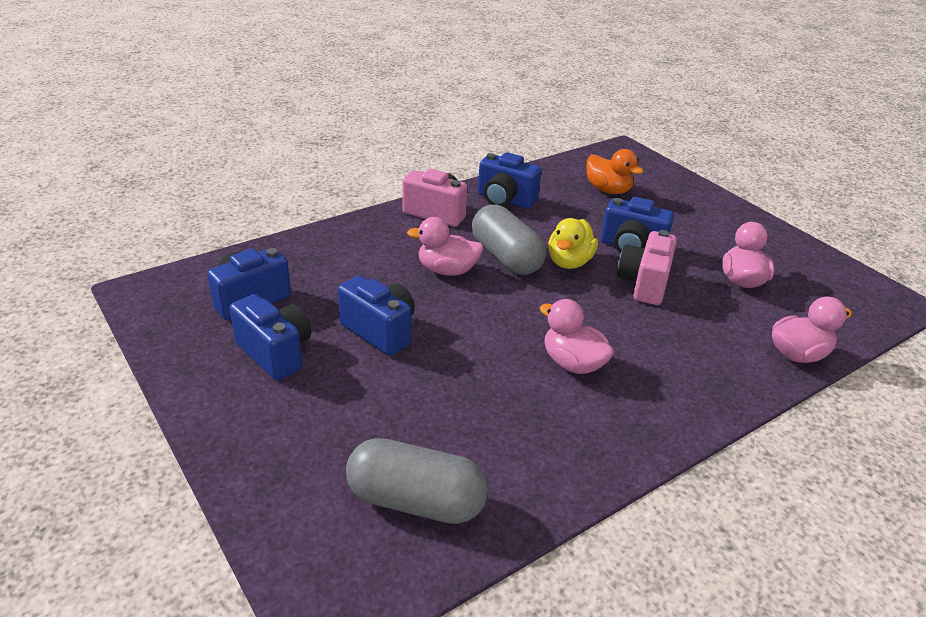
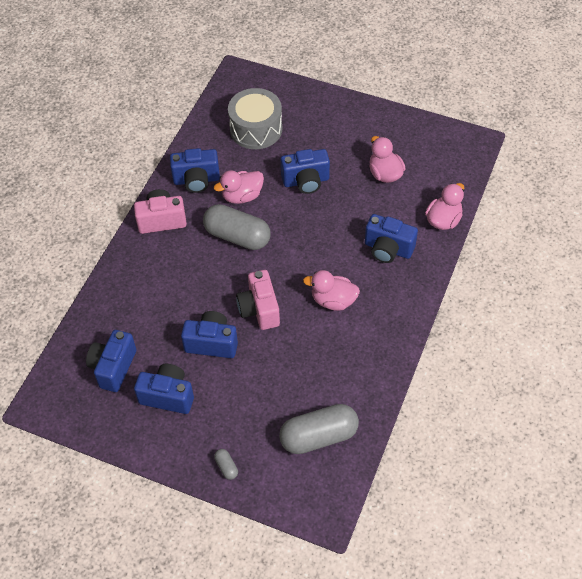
camera: 30 degrees left, 20 degrees up
(258, 464) = (226, 467): none -> grey capsule
(447, 270) = (211, 270): pink duck -> pink duck (242, 196)
(569, 262) = (278, 218): yellow duck -> none
(608, 190) = (256, 129): orange duck -> grey drum
(644, 284) = (332, 211): pink camera -> pink camera (259, 309)
(692, 348) = (388, 249): none -> blue camera

